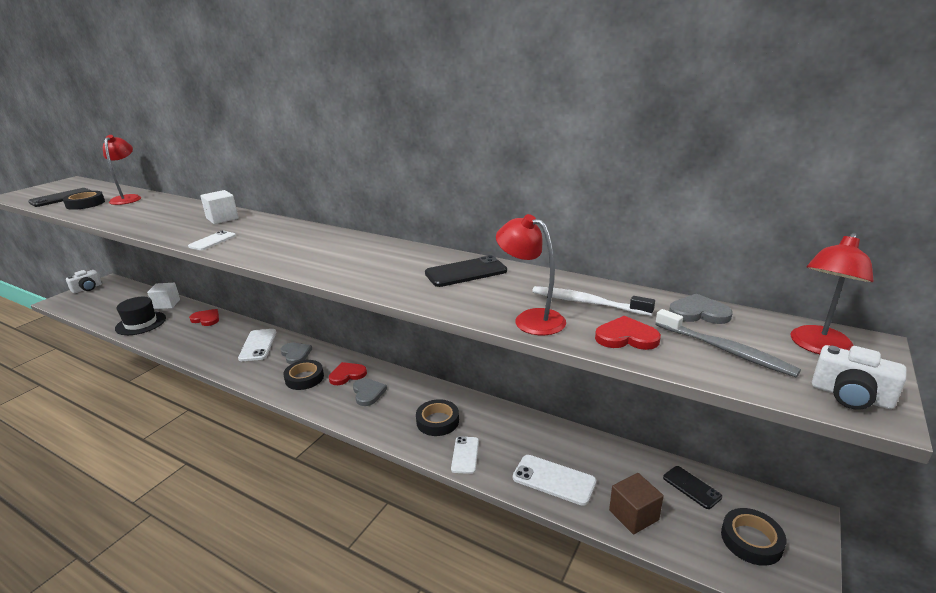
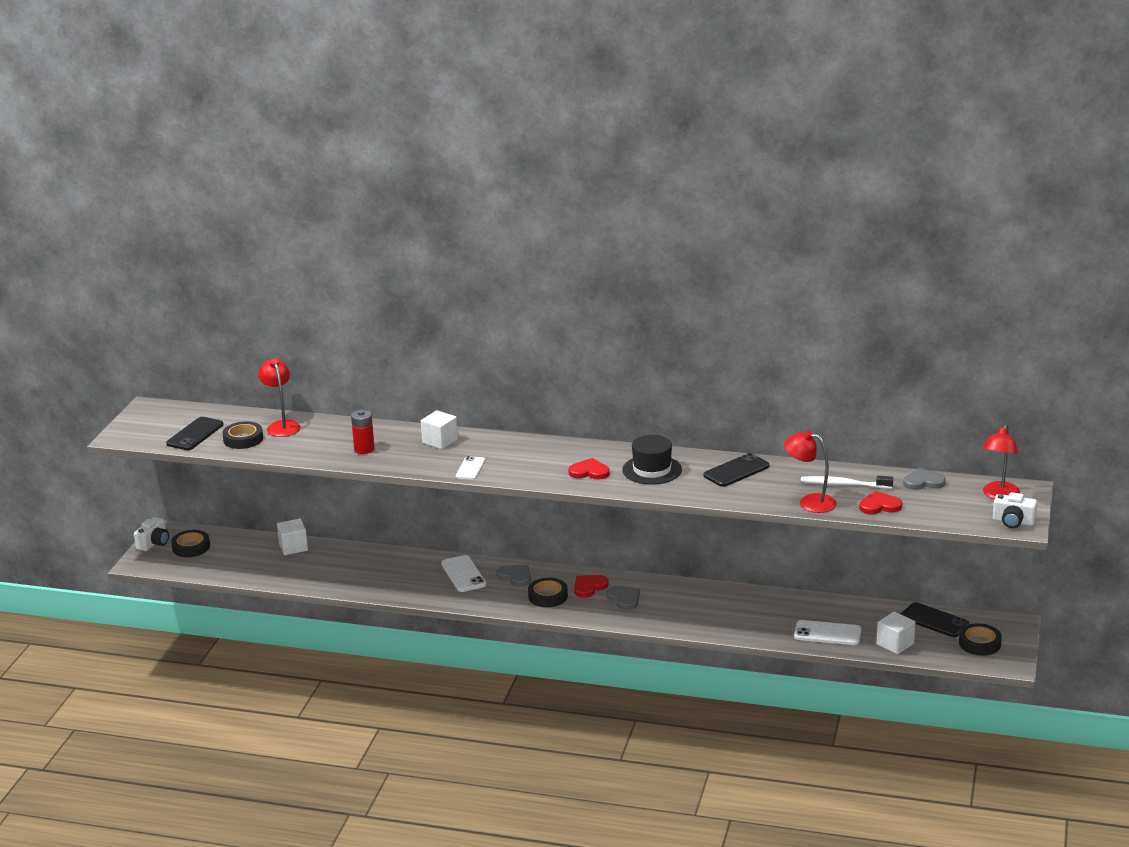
camera: 15 degrees left, 0 degrees up
(141, 323) = (292, 572): black hat -> black hat (652, 470)
(155, 218) = (364, 449): none -> red battery
(206, 319) = (368, 556): red heart -> red heart (589, 472)
(437, 421) = (707, 610): black tape -> black tape (191, 547)
(465, 455) = (747, 629): white phone -> none
(633, 515) = (895, 644): brown cube -> white cube
(691, 487) = (934, 621): black phone -> black phone, size x1.51
(725, 350) = (943, 505): grey toothbrush -> none

